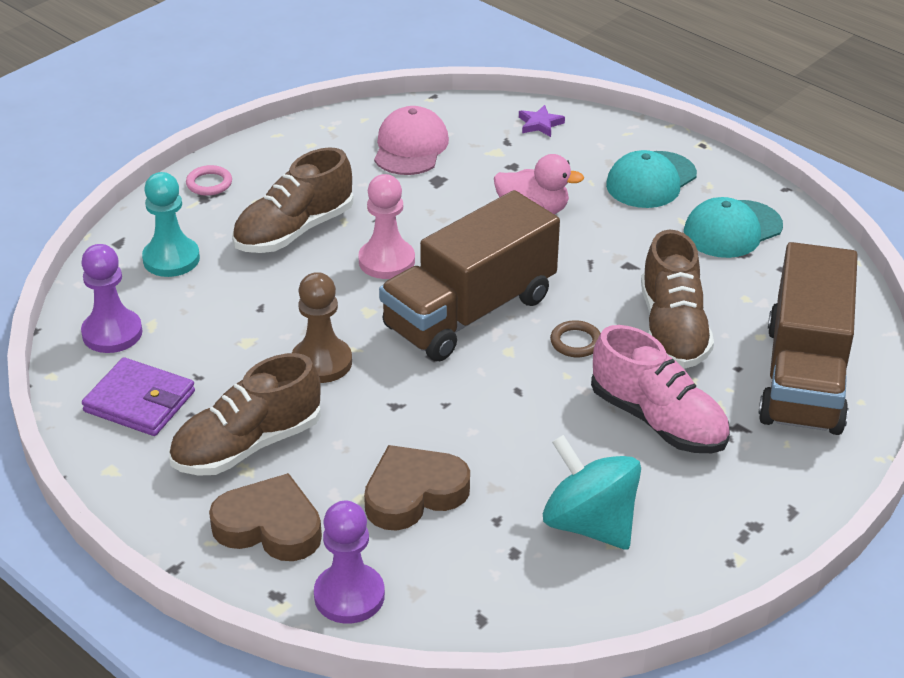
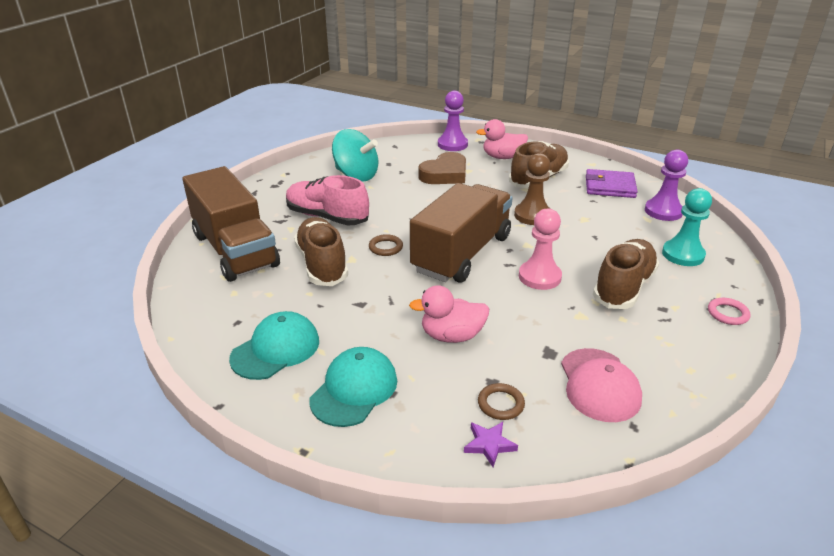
camera: 165 degrees right, 5 degrees down
(269, 526) = (502, 157): brown heart -> pink duck
(514, 148) = (500, 404): none -> brown ring
(804, 377) = (235, 250): brown truck -> brown truck turned 150 degrees clockwise

